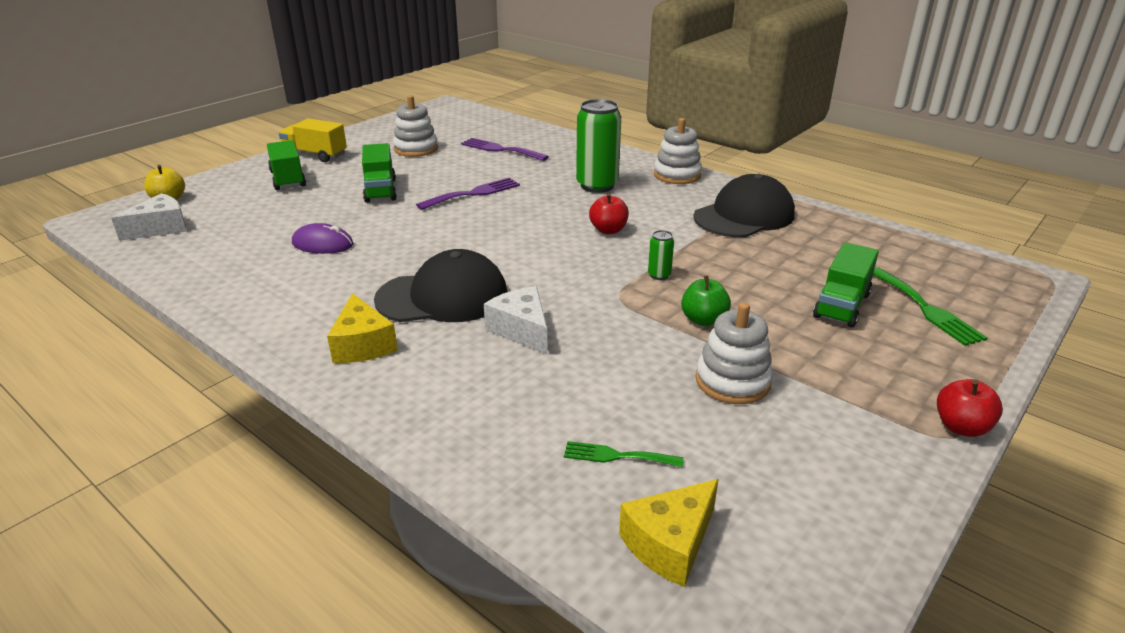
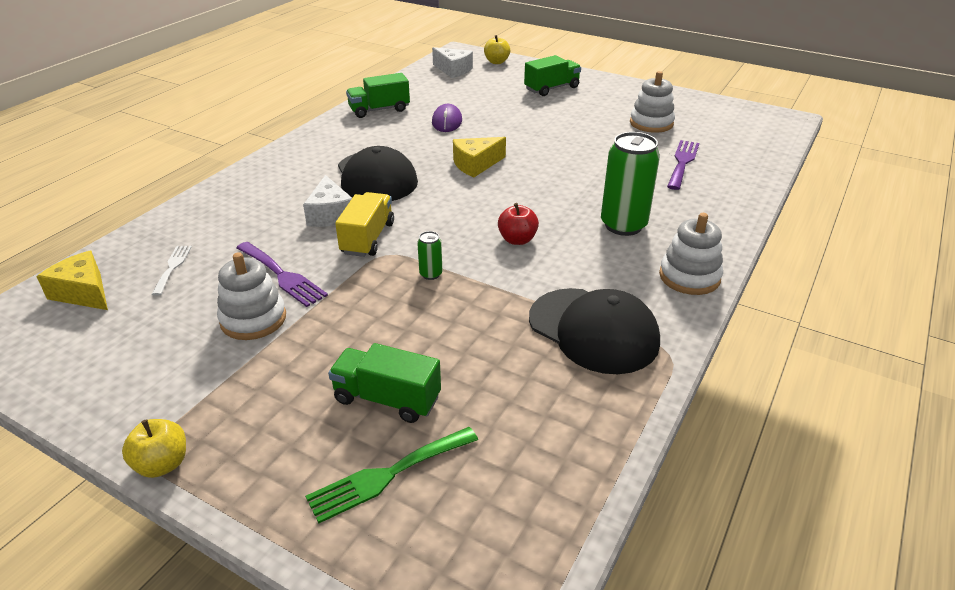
camera: 80 degrees right, 5 degrees up
(315, 155) = (606, 88): yellow truck -> yellow truck (368, 238)
(362, 344) = (311, 160): yellow cheese -> yellow cheese (476, 164)
(380, 190) = (550, 124): green truck -> green truck (379, 110)
(473, 193) = (566, 163): purple fork -> purple fork (282, 276)
(521, 330) = (330, 214): white cheese -> white cheese turned 120 degrees clockwise
(617, 456) = (172, 267): green fork -> white fork
(703, 320) = (351, 302): green apple -> none
(961, 427) = (162, 464): red apple -> yellow apple

